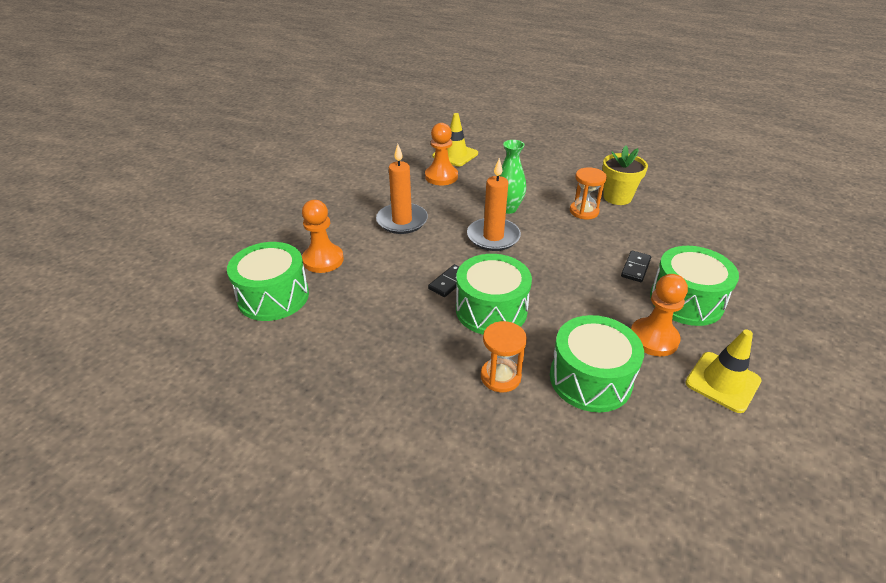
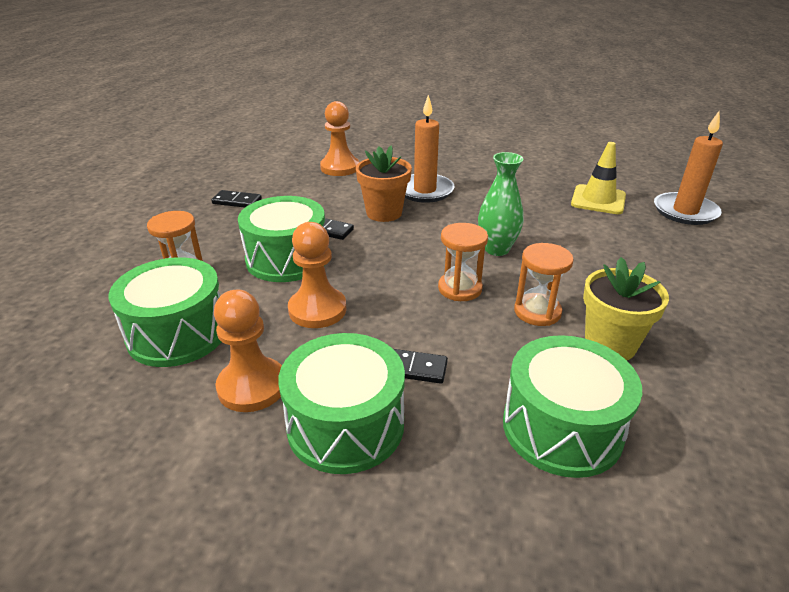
camera: 75 degrees right, 5 degrees down
(273, 296) = (283, 159): green drum -> green drum (562, 428)
(363, 337) = (237, 201): none -> black domino
(432, 248) = (384, 213): none -> orange flower pot
(441, 176) = (535, 198): orange pawn -> orange pawn (317, 310)
(493, 237) = (425, 246): orange candle -> orange candle (685, 211)
(553, 233) = (460, 288): none -> orange hourglass
(722, 382) = (164, 458): yellow traffic cone -> none

